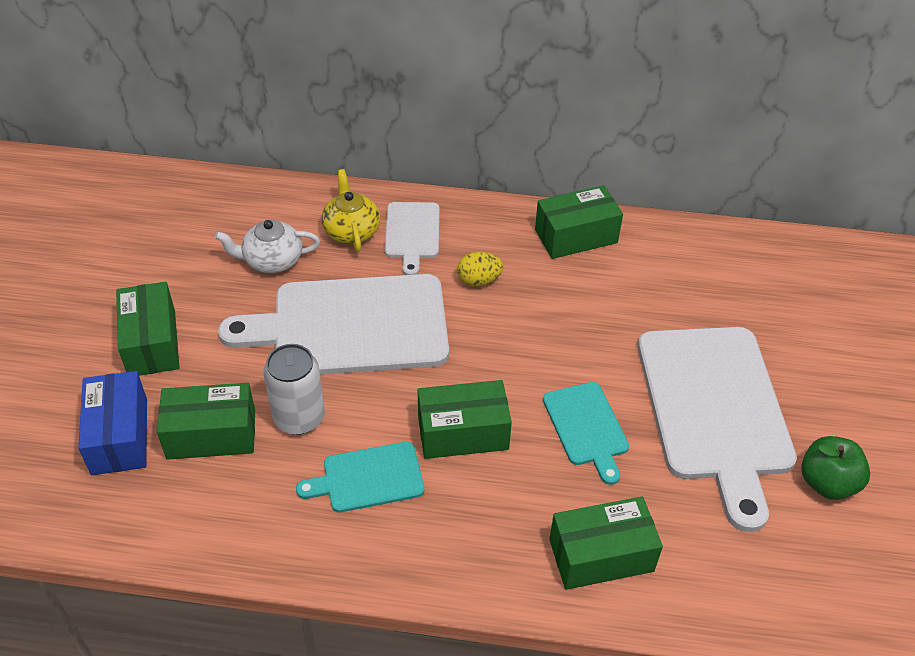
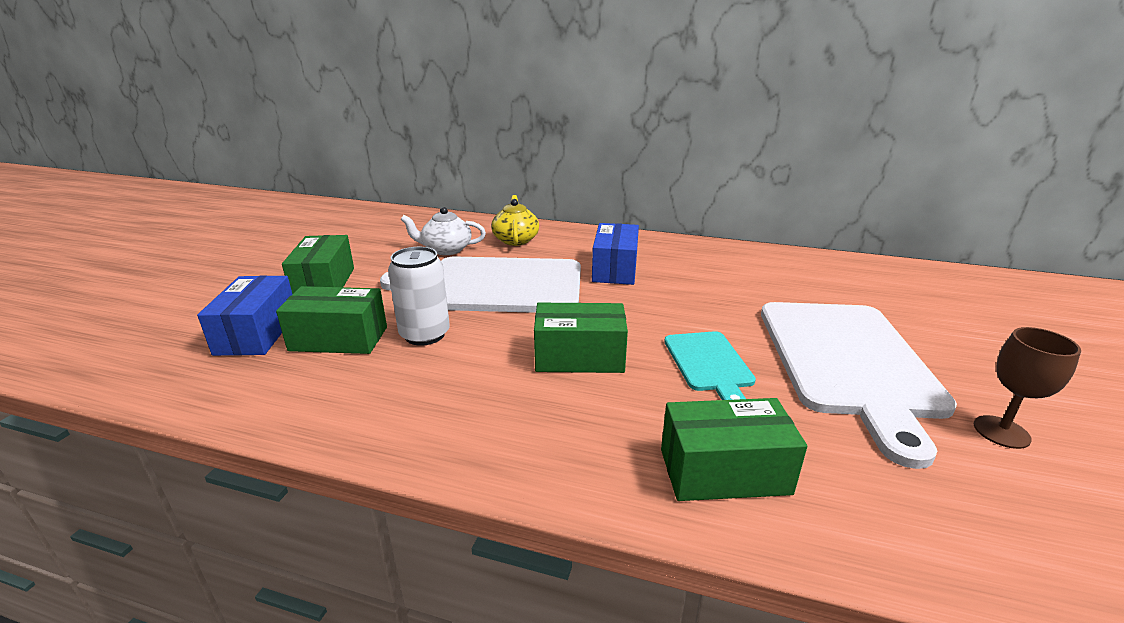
camera: 10 degrees right, 20 degrees down
(368, 478) = (473, 381): turquoise cutting board -> none
(412, 233) = (564, 243): white cutting board -> none
(479, 280) = (614, 269): yellow egg -> blue box
(576, 236) = (702, 252): green box -> none
(827, 483) = (1001, 432): green apple -> brown goblet

